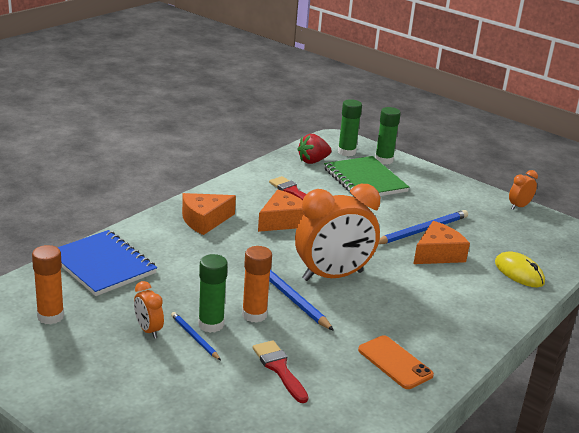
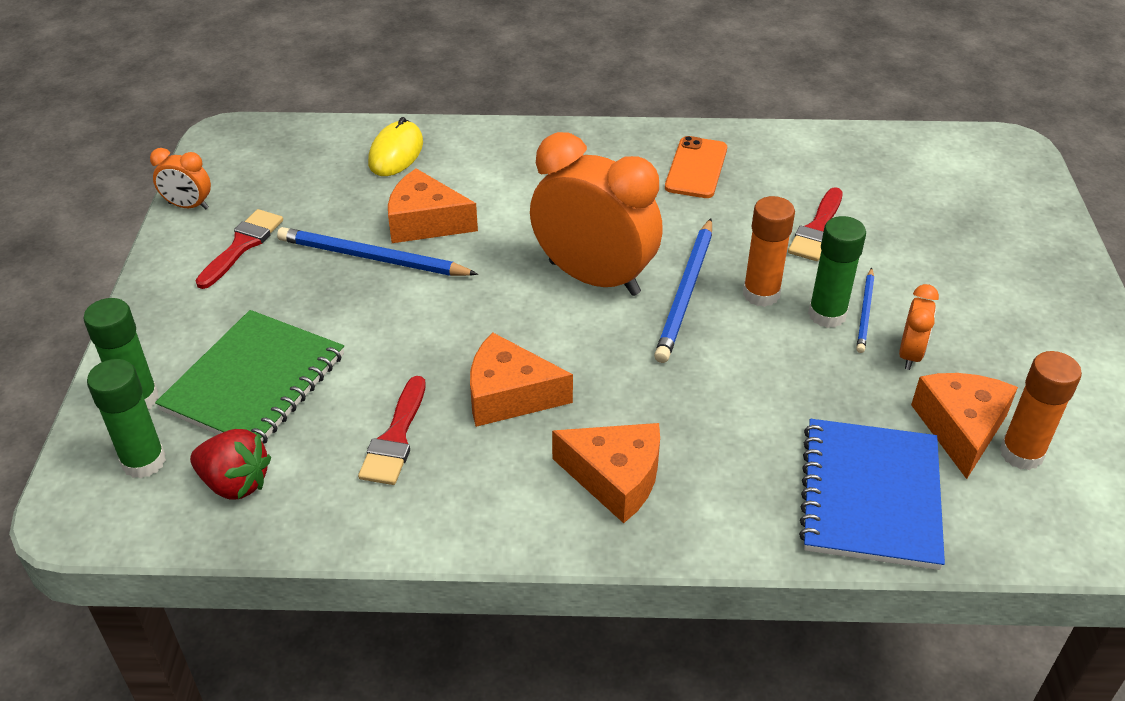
camera: 125 degrees left, 15 degrees up
(89, 311) = (960, 428): none -> orange cheese
(469, 207) = (242, 245): none -> red brush

